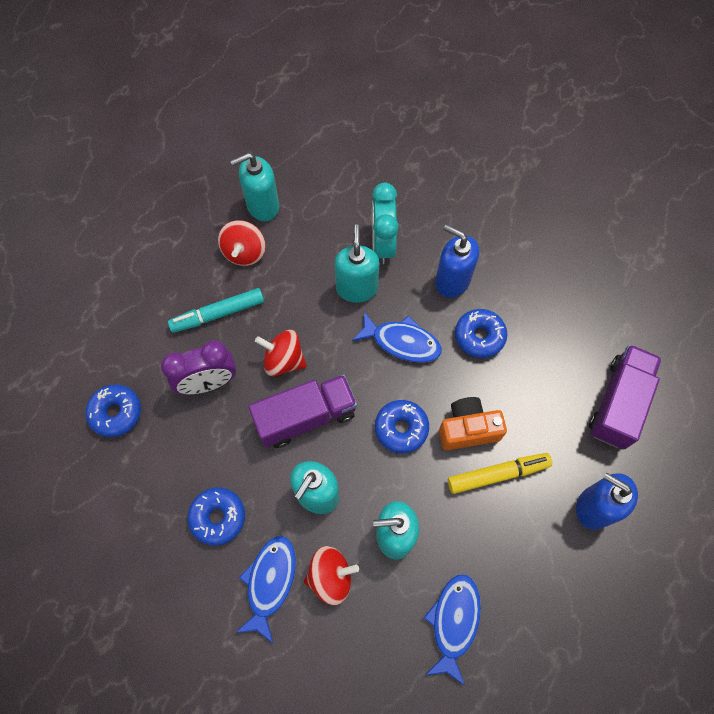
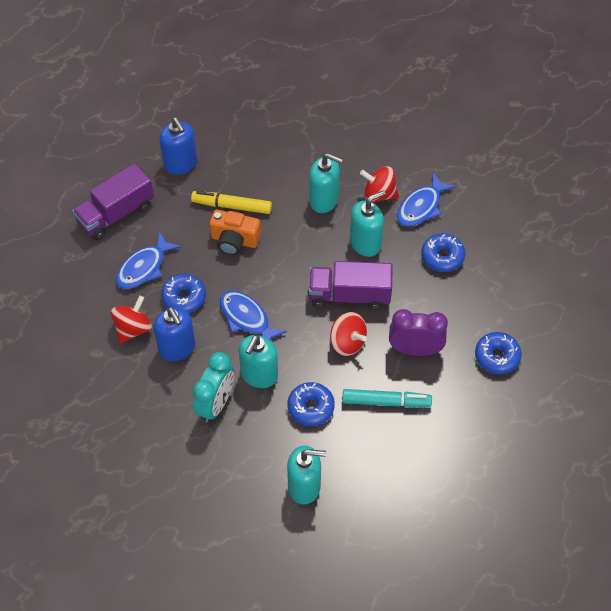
camera: 155 degrees left, 10 degrees down
(244, 252) = (340, 447): red spinning top -> red spinning top (133, 328)
(401, 428) = (282, 260): blue donut -> blue donut (311, 407)
(454, 622) = (312, 143): blue fish -> blue fish (144, 267)

